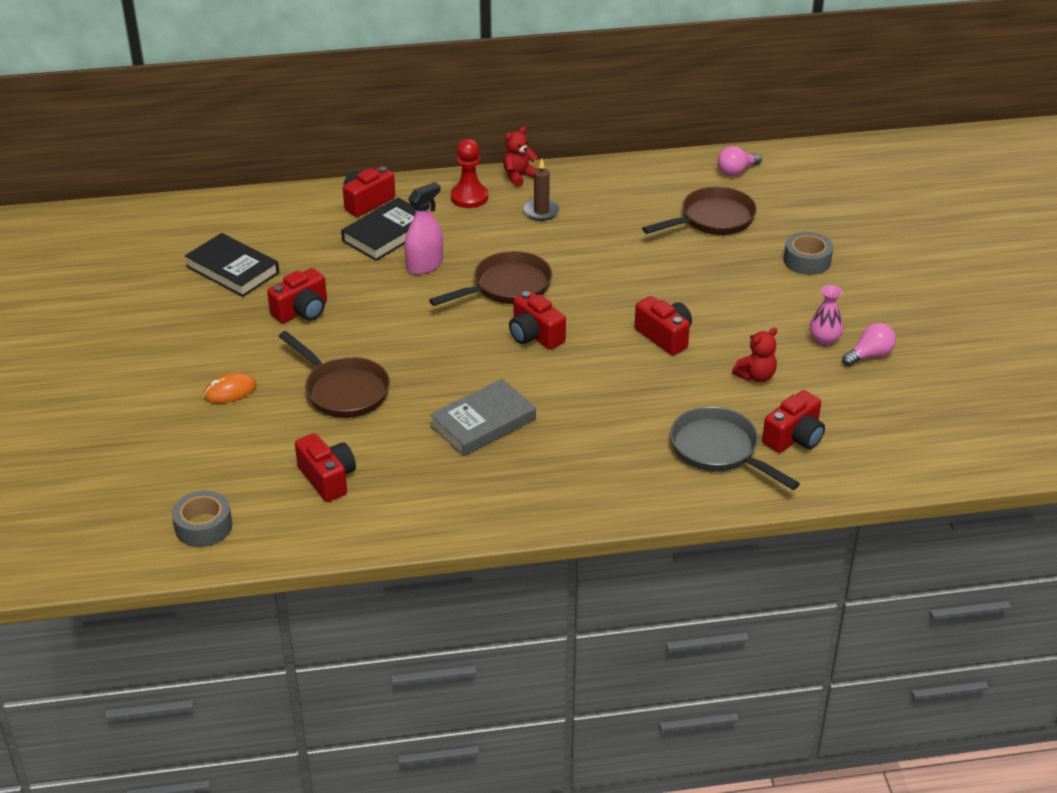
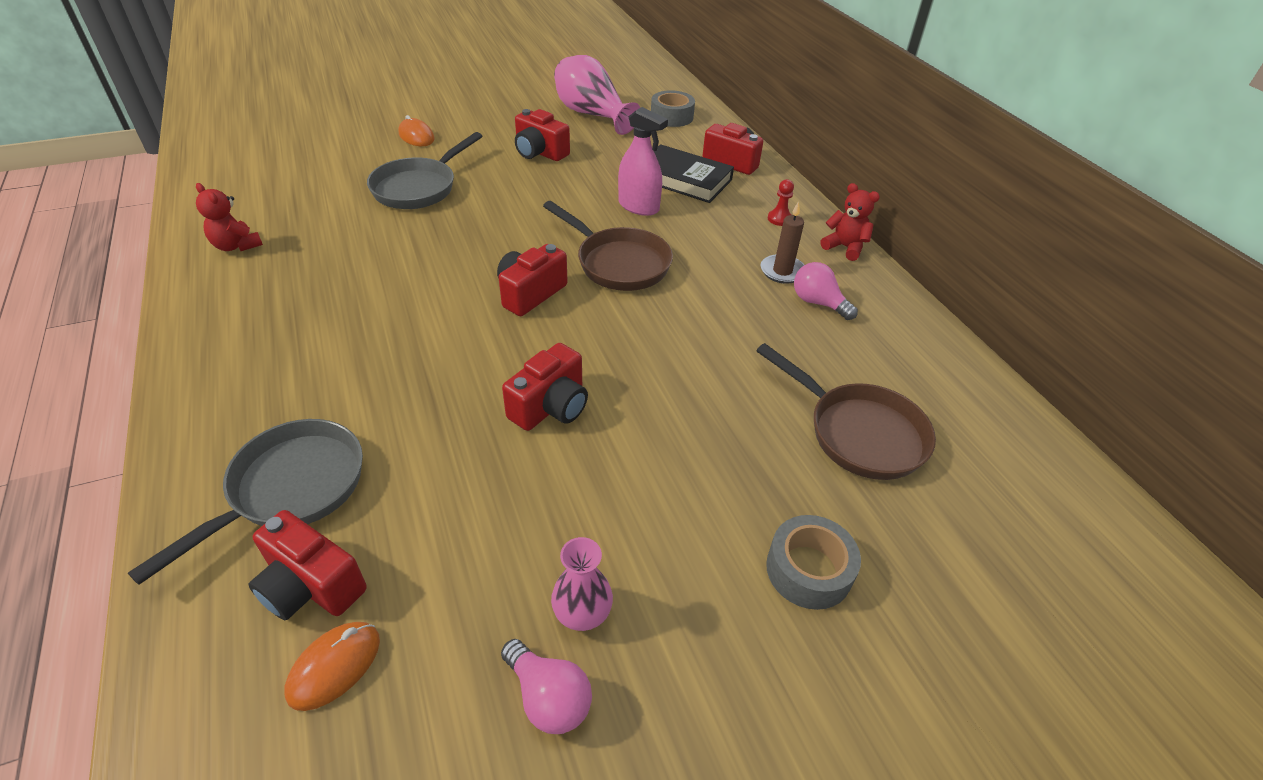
camera: 75 degrees right, 5 degrees up
(203, 526) = (233, 149): grey tape -> grey tape (671, 117)
(233, 270) = (592, 115): black book -> pink vase
(327, 478) = (286, 196): red camera -> none
(343, 391) = (419, 187): brown pan -> grey pan
(469, 197) = (779, 219): red pawn -> red pawn, size x0.55
(483, 423) = (365, 275): grey book -> none
(736, 171) = (1011, 450): pink light bulb -> pink light bulb (818, 303)
(756, 376) = (469, 520): red teddy bear -> red teddy bear (236, 246)
(846, 426) = (334, 666): none -> orange mouse

